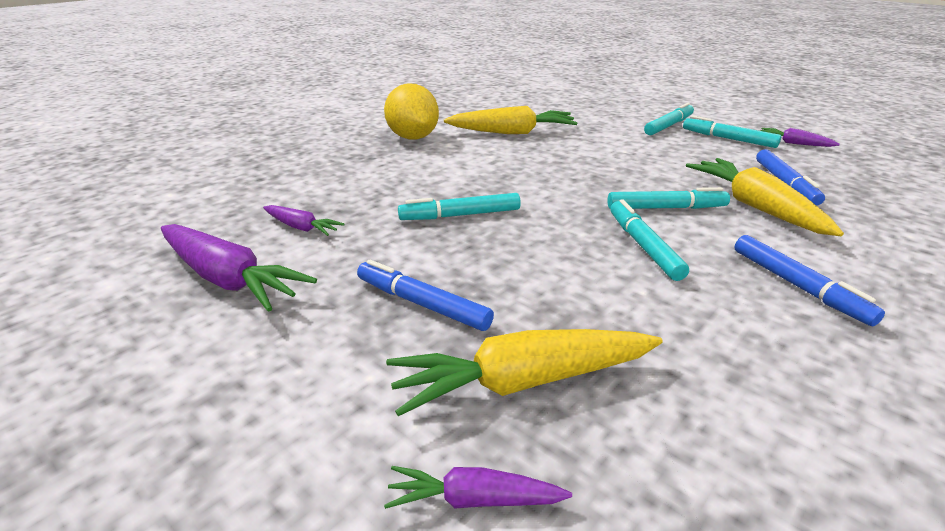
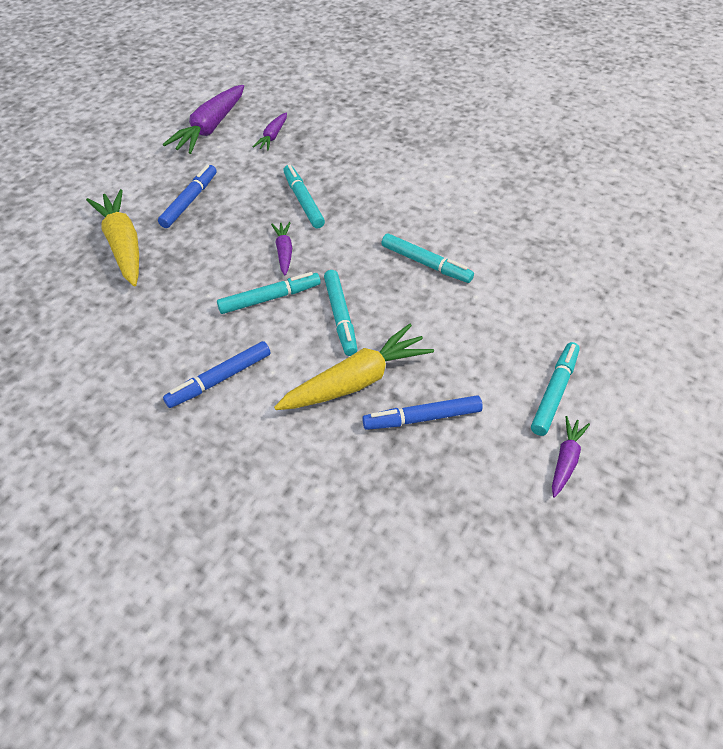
camera: 80 degrees right, 20 degrees up
(413, 137) = (455, 153): yellow lemon -> none
(474, 499) = (55, 236): purple carrot -> purple carrot (284, 252)
(512, 132) = (497, 212): yellow carrot -> none
(669, 125) = (581, 339): turquoise marker -> turquoise marker (426, 264)

